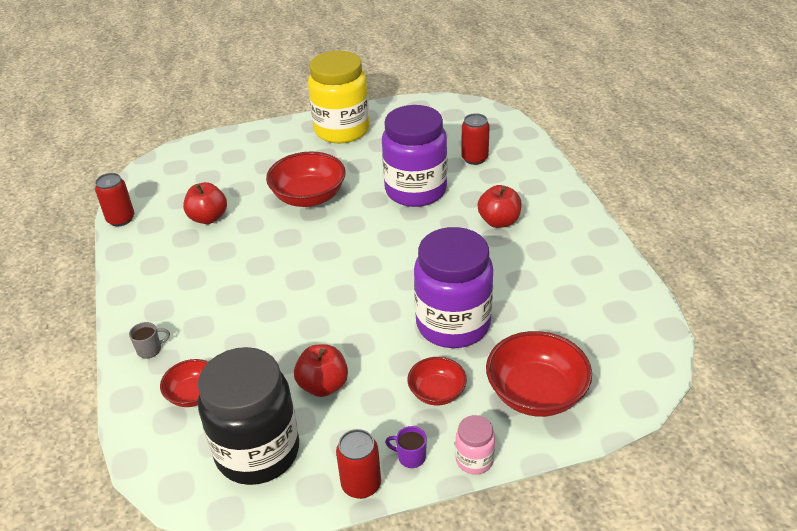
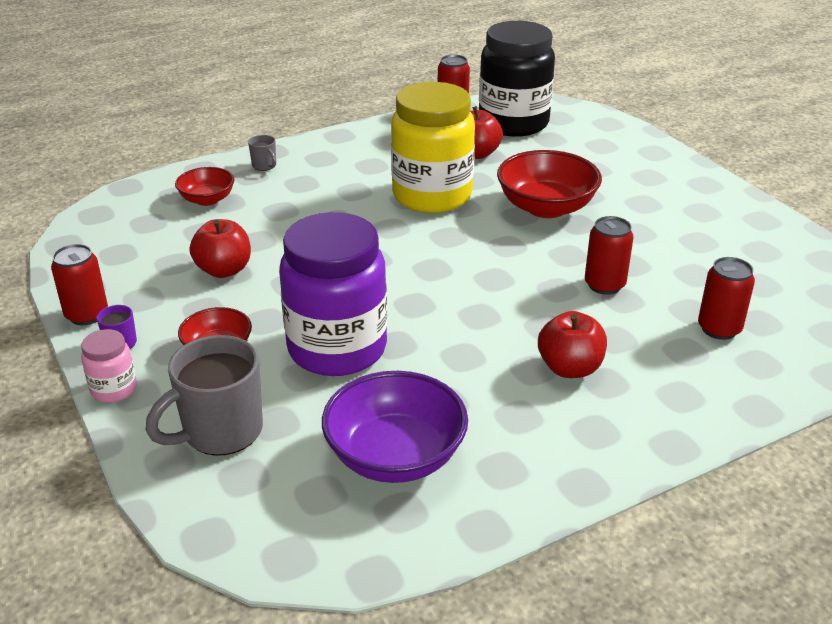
camera: 75 degrees right, 5 degrees down
(257, 452) = (133, 247): black jar -> black jar (513, 123)
(342, 130) = (709, 207): yellow jar -> yellow jar (432, 196)
(415, 191) = (604, 285): purple jar -> red can
(536, 393) = (220, 432): red bowl -> grey mug
(571, 307) = (395, 456): none -> purple bowl

